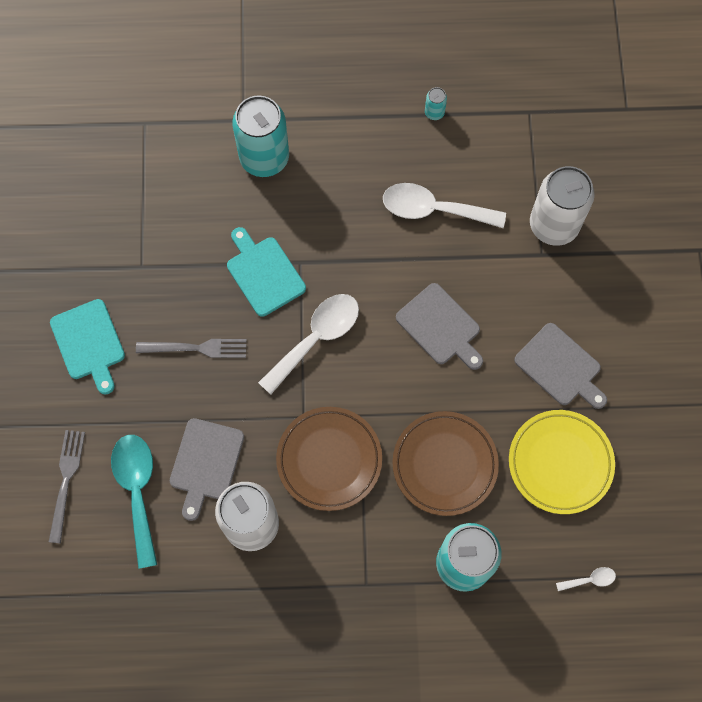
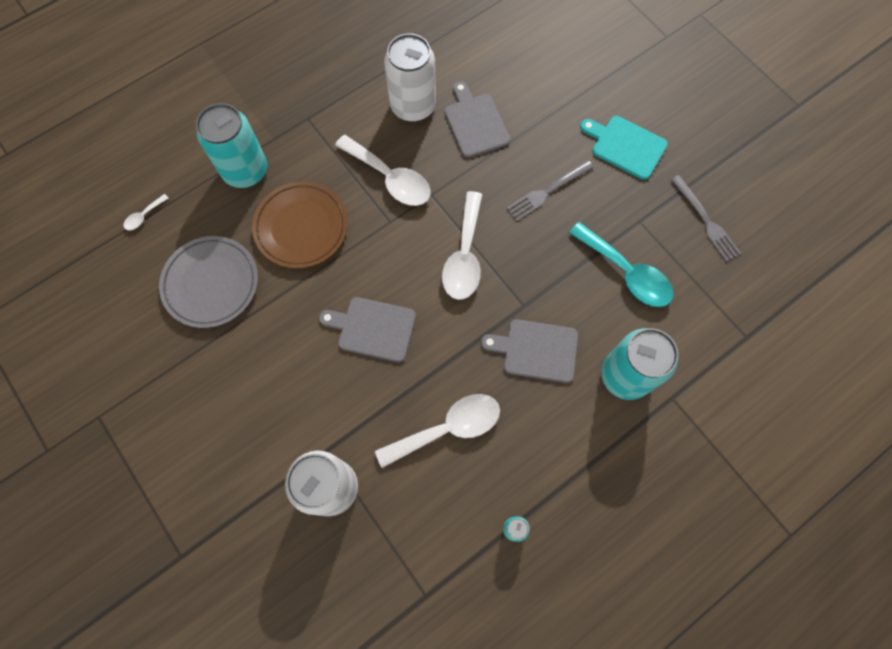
camera: 145 degrees right, 0 degrees up
(66, 480) = (558, 57): grey fork -> grey fork (706, 221)
(137, 491) = (506, 79): turquoise spoon -> turquoise spoon (626, 272)
(264, 273) = (544, 278): turquoise cutting board -> none
(329, 460) = (390, 178): brown plate -> white spoon
(560, 367) = (253, 359): grey cutting board -> grey cutting board (536, 350)
(560, 463) = (211, 284): yellow plate -> grey plate

